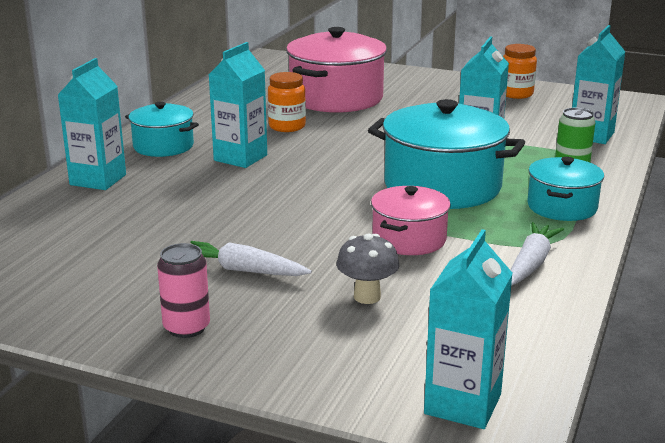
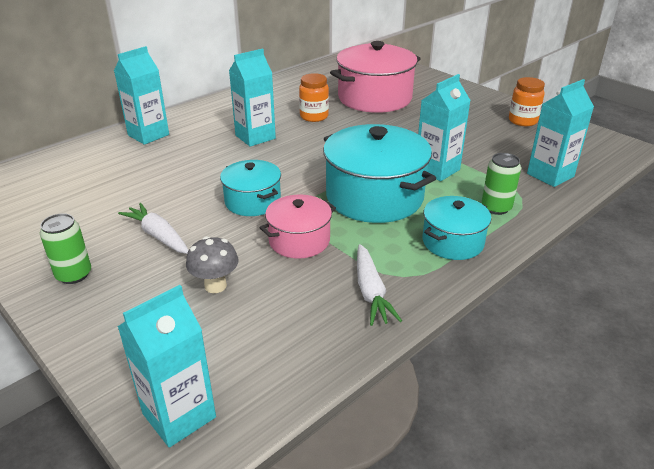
camera: 25 degrees right, 10 degrees up
(163, 146) = (216, 116): turquoise pot -> turquoise pot (252, 201)
(186, 327) = (74, 275): pink can -> green can
(531, 263) = (371, 292): white carrot -> white carrot turned 120 degrees clockwise

